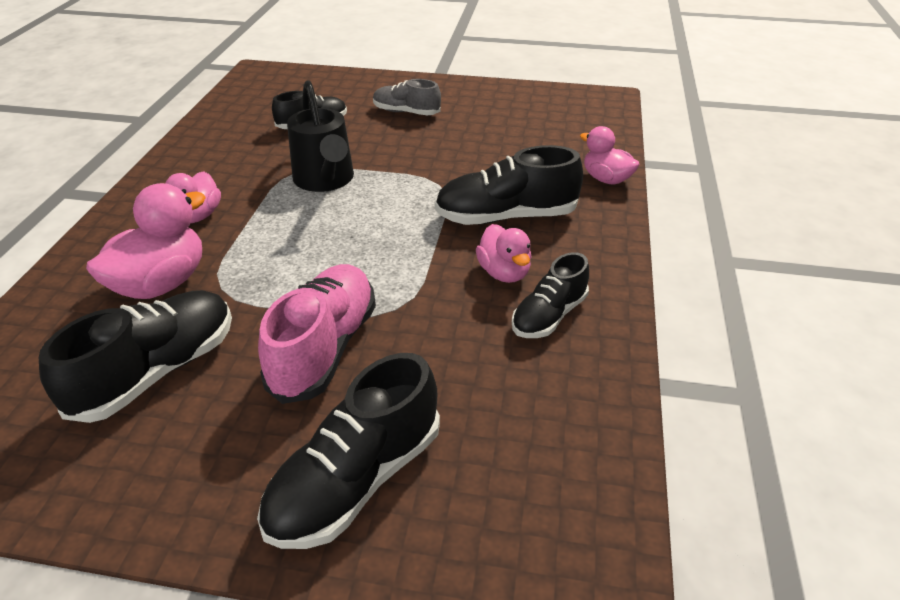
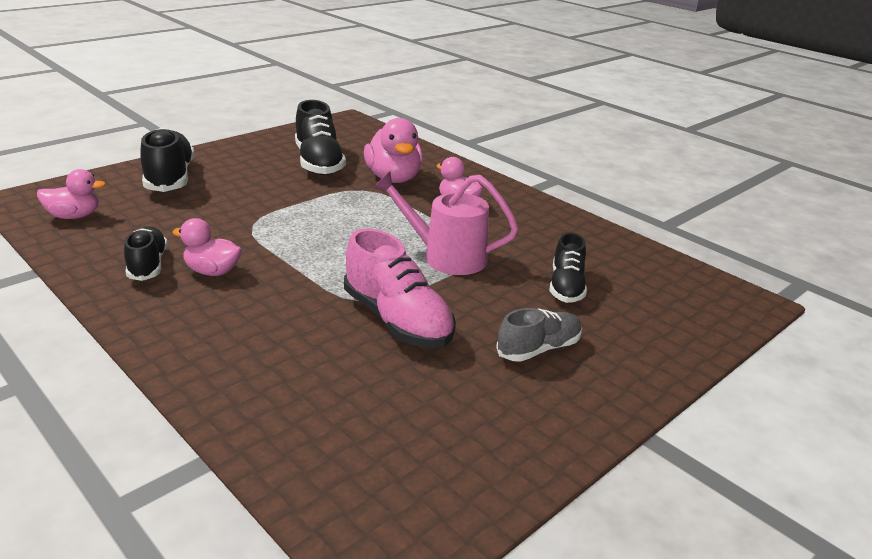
camera: 125 degrees right, 10 degrees down
(324, 348) = (260, 197): pink shoe -> pink shoe (397, 320)
(325, 181) = (445, 257): black watering can -> pink watering can
(506, 217) = (268, 307): black shoe -> none
(606, 179) = (223, 398): pink duck -> pink duck (74, 216)

